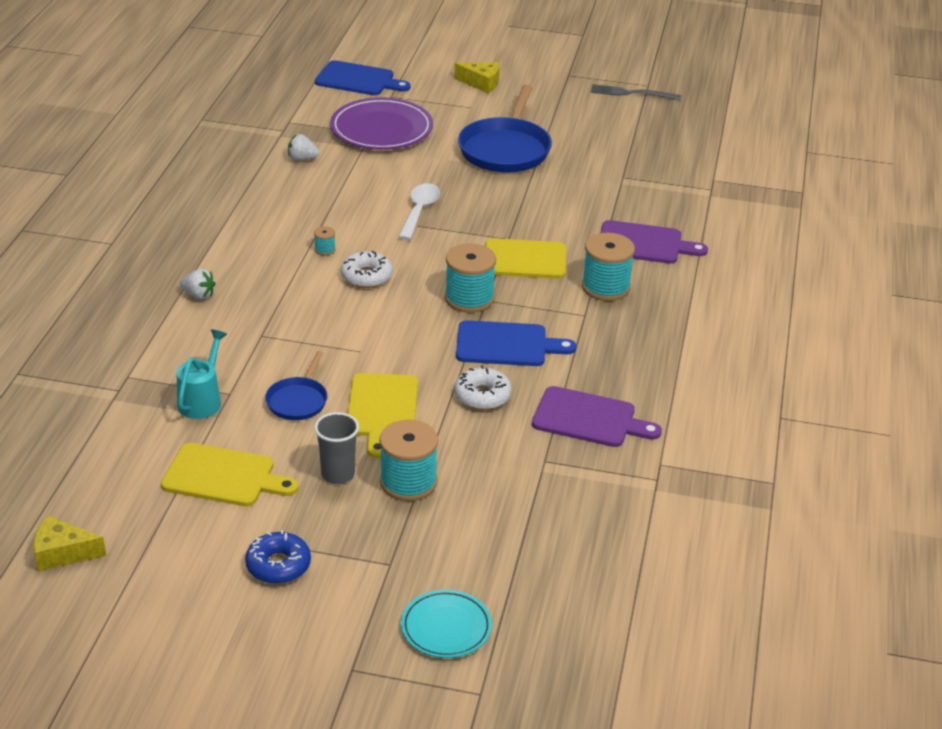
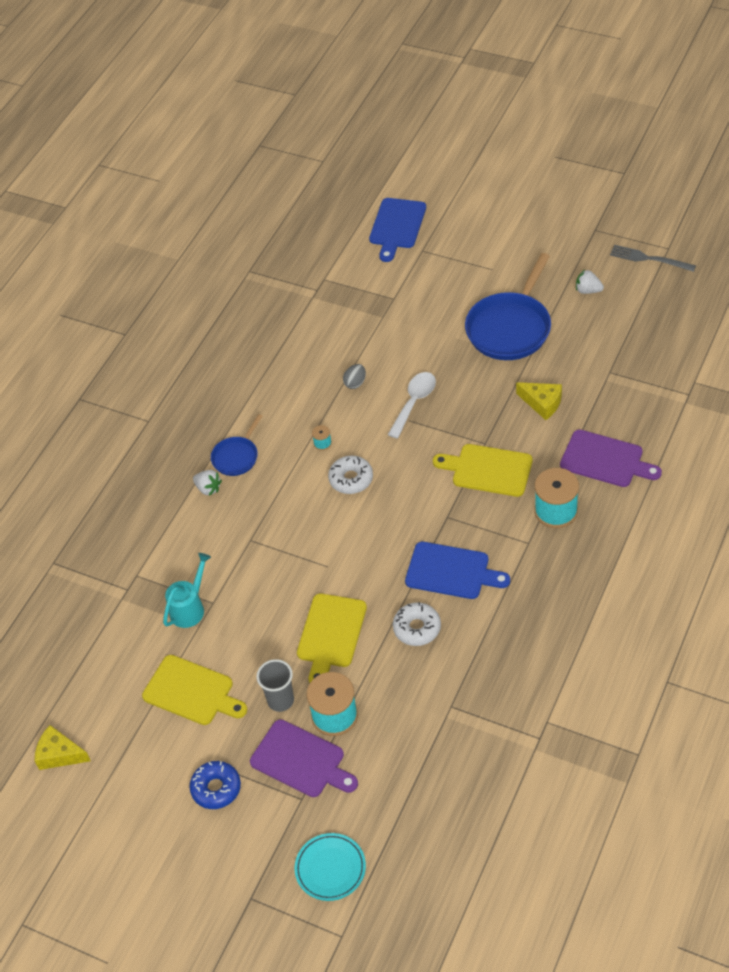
camera: 20 degrees right, 15 degrees up
(298, 401) = (265, 617): blue pan -> blue pan (236, 457)
(302, 159) = (326, 328): white strawberry -> white strawberry (588, 290)
(348, 199) = (355, 383): none -> grey egg
(358, 80) = (397, 226): blue cutting board -> blue cutting board turned 75 degrees clockwise
(381, 129) = (404, 294): purple plate -> none
(469, 298) = (432, 514): turquoise spool -> none
(481, 83) = (510, 237): yellow cheese -> yellow cheese (542, 403)
(588, 418) = (500, 664): purple cutting board -> purple cutting board (301, 760)

